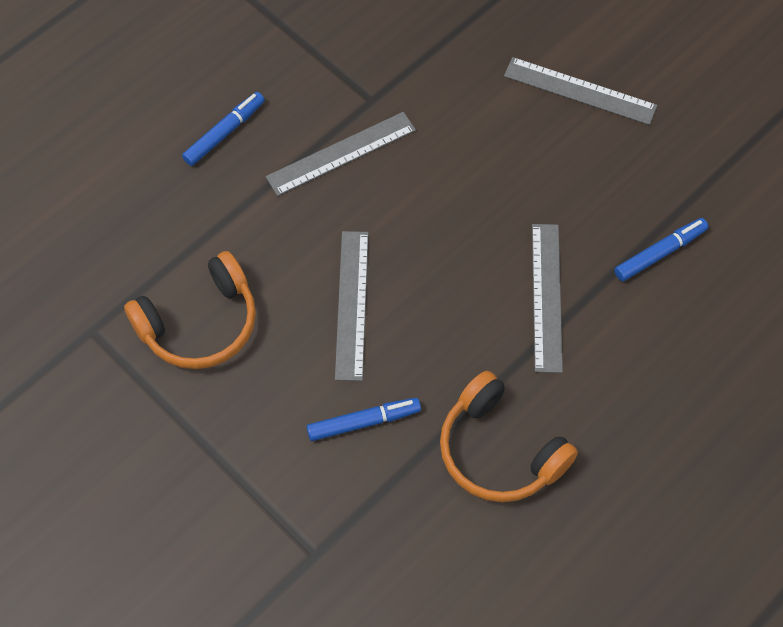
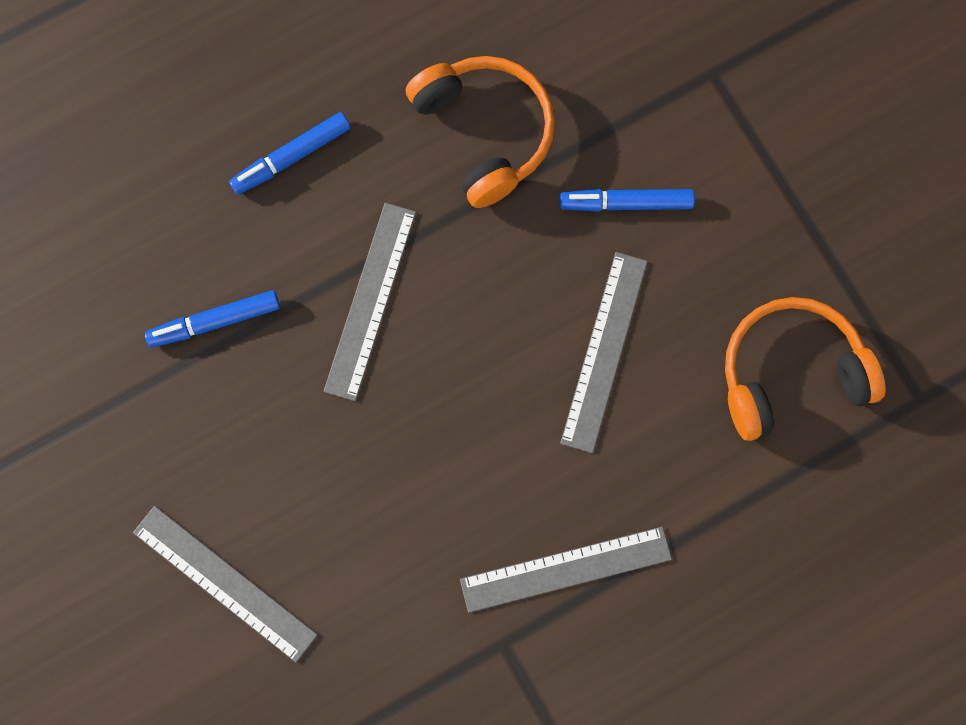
camera: 165 degrees left, 15 degrees up
(224, 133) = (712, 643): blue marker -> blue marker (291, 157)

